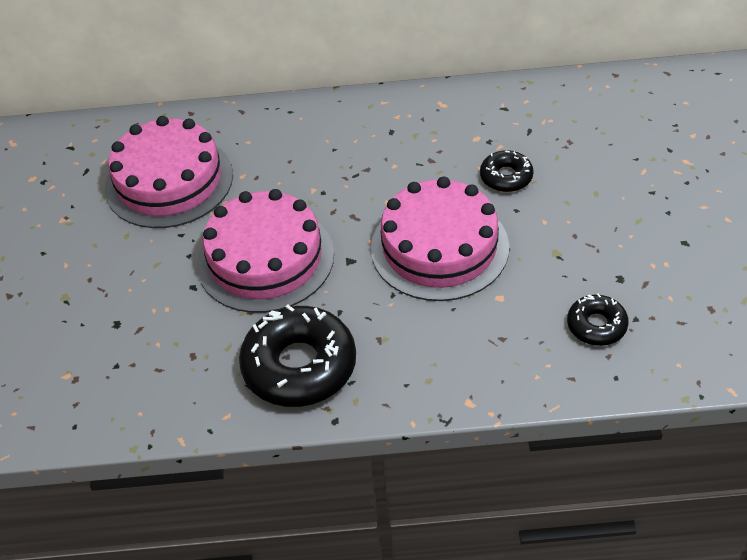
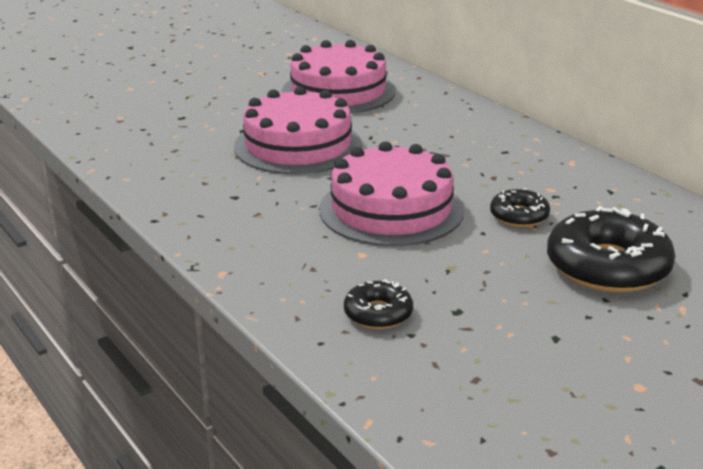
camera: 55 degrees right, 20 degrees down
(299, 366) = (198, 190): black donut -> black donut (607, 267)

